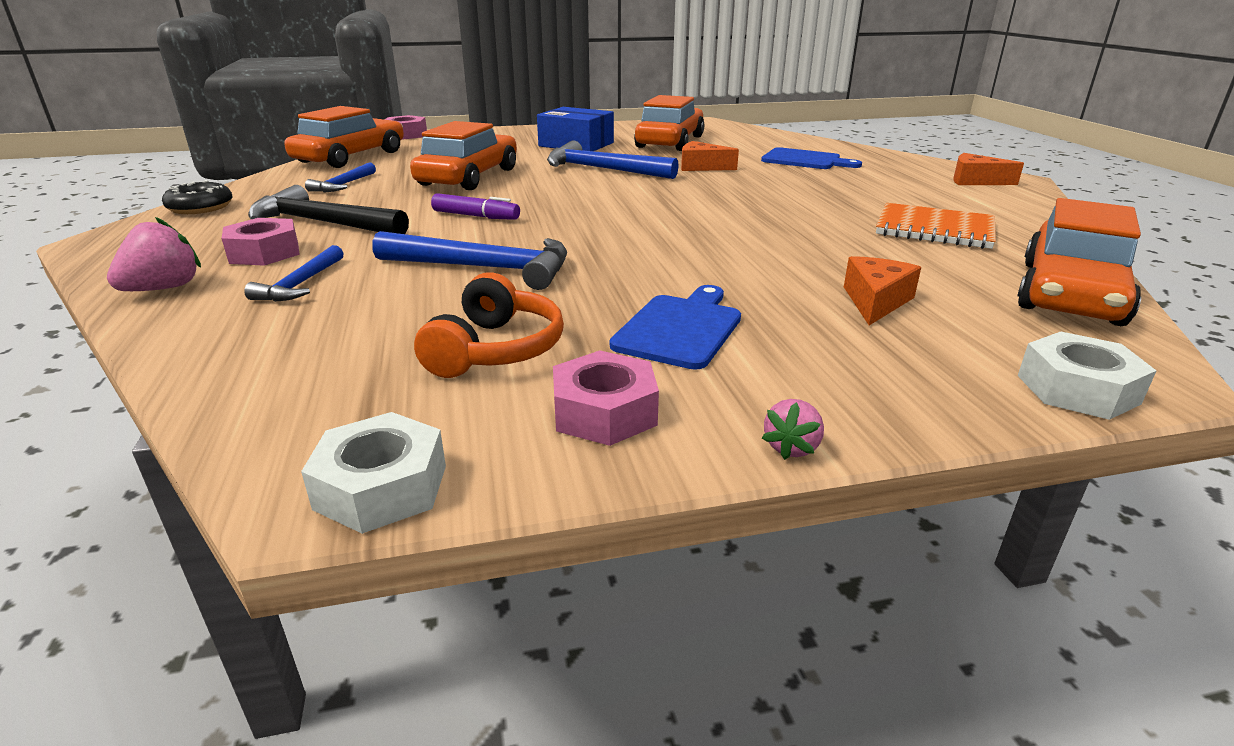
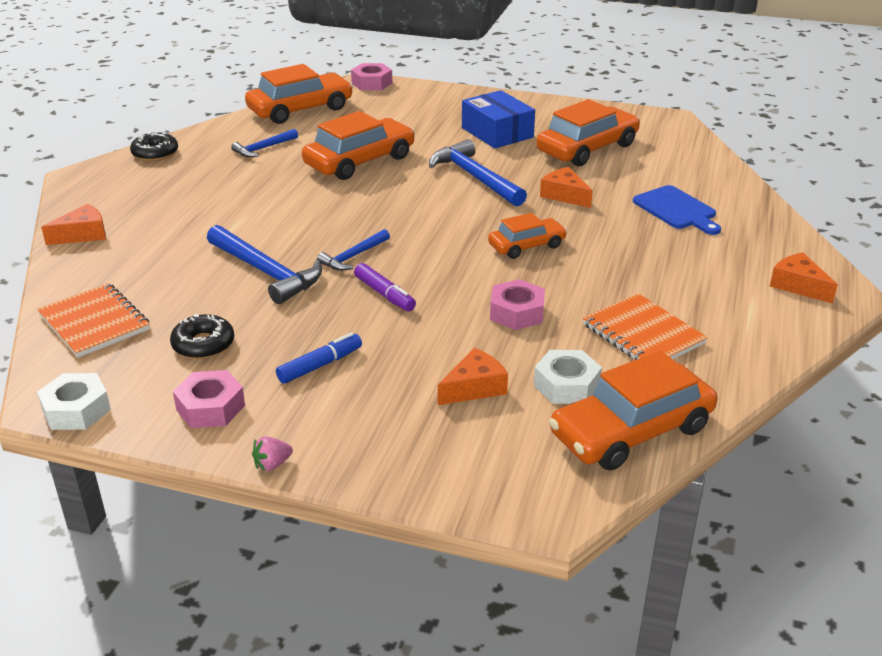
camera: 30 degrees right, 5 degrees up
(164, 288) = (83, 234): pink strawberry -> orange cheese
(264, 253) = (156, 216): pink nut -> pink nut (517, 312)
(287, 370) = (94, 322): none -> orange notebook
(300, 284) = (152, 253): blue hammer -> blue hammer (353, 256)
(323, 223) = (213, 193): black hammer -> none
(476, 216) = (316, 214): purple marker -> purple marker (384, 294)
(495, 349) = (203, 344): orange headphones -> black donut
(680, 328) = (320, 365): blue cutting board -> blue marker
(727, 199) = (526, 246): none -> orange car
(1077, 389) = (486, 497): white nut -> white nut (566, 385)

